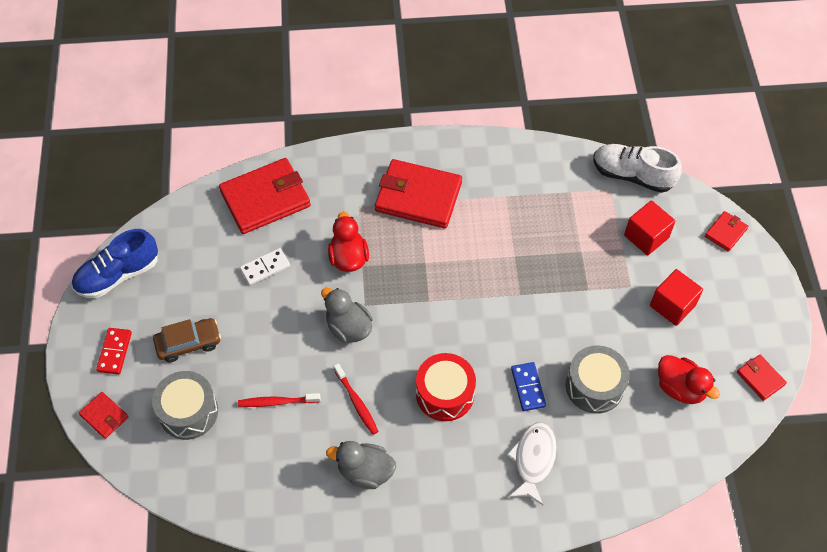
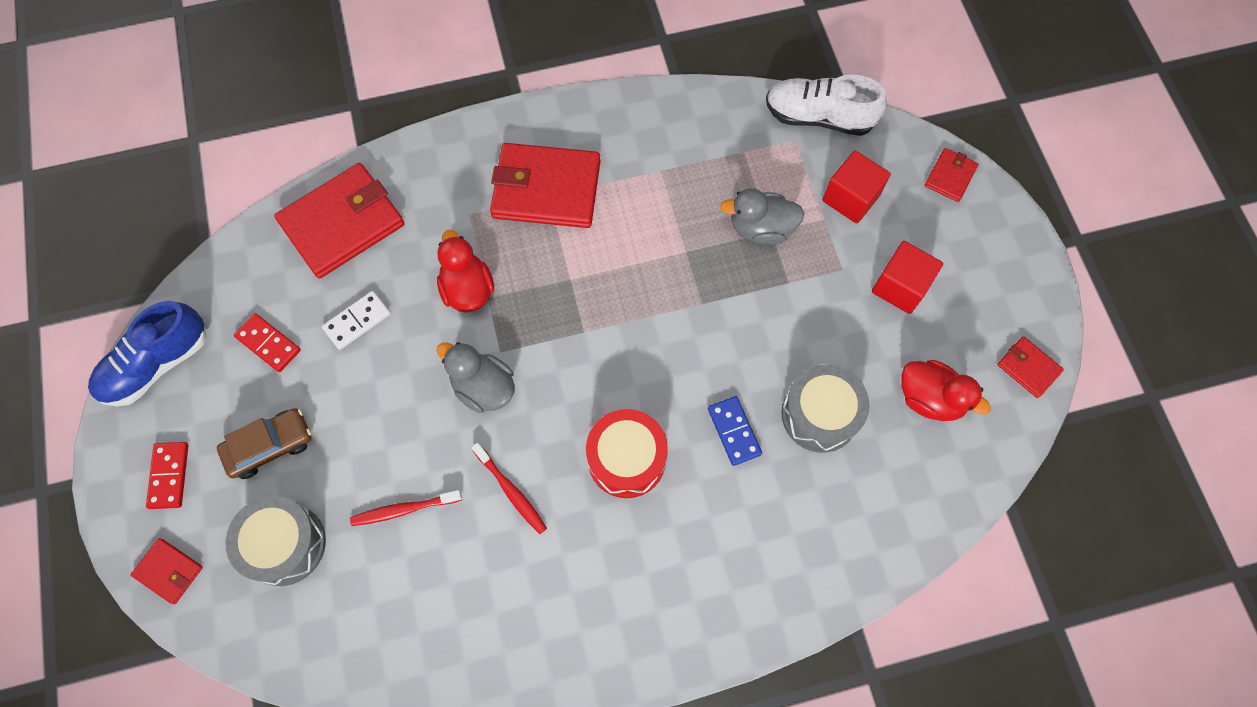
camera: 10 degrees left, 10 degrees up
(199, 273) = (268, 344): none -> red domino
(365, 472) = (539, 588): grey duck -> grey duck (761, 228)
(533, 460) = (758, 532): white fish -> none

